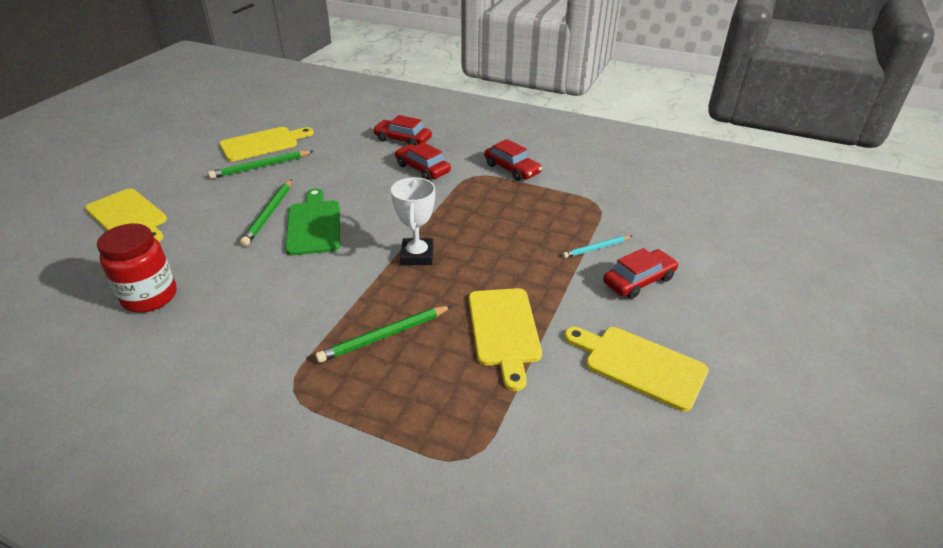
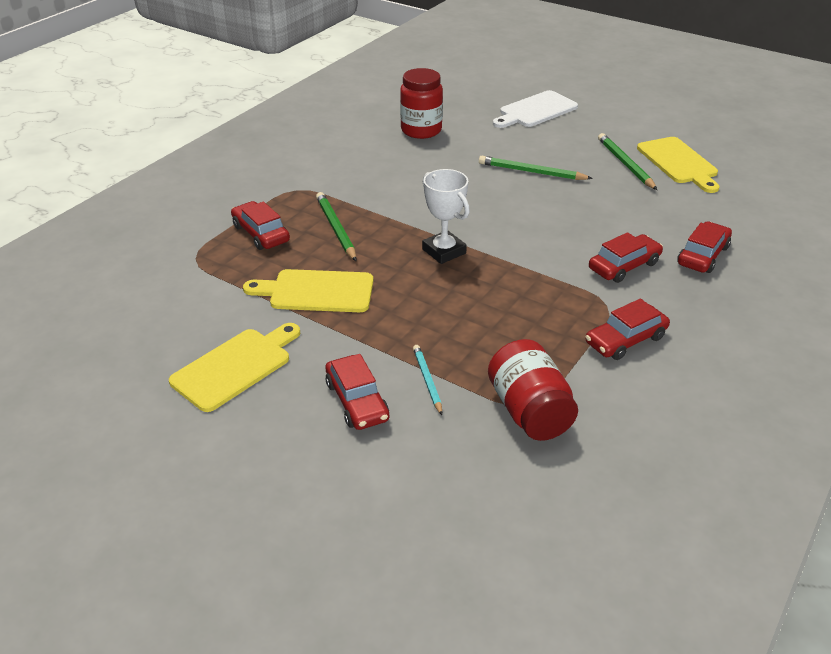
camera: 100 degrees right, 0 degrees up
(128, 216) = (535, 110): yellow cutting board -> white cutting board
(314, 225) = (509, 195): green cutting board -> none
(402, 402) = (261, 233): none -> red car
(417, 256) = (444, 251): white trophy -> white trophy turned 45 degrees clockwise
(603, 203) = (529, 411): none -> red jar

